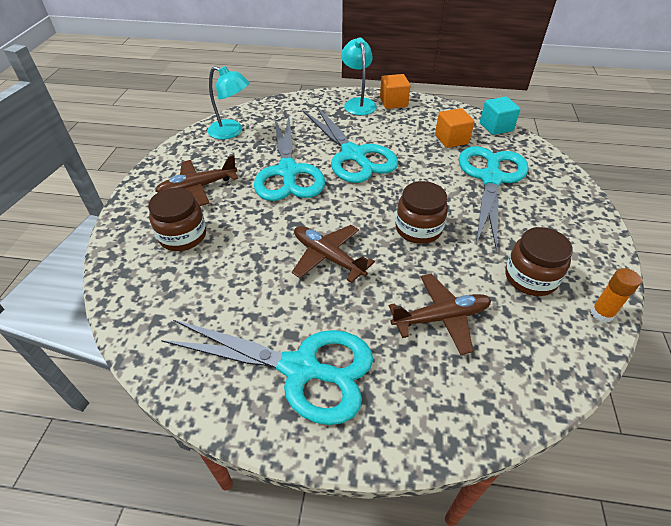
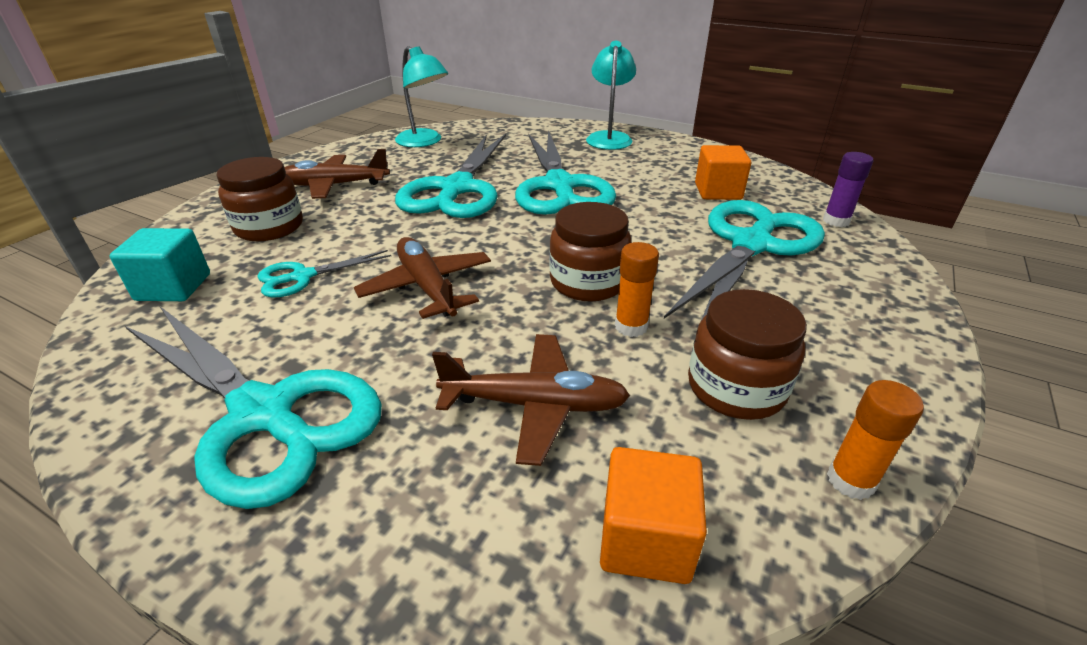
camera: 20 degrees right, 10 degrees down
(242, 270) = (302, 276): none -> turquoise scissors
(393, 102) = (659, 143): orange cube -> orange cube (646, 539)
(459, 254) = (631, 326): none -> orange glue stick
(496, 127) = (800, 188): turquoise cube -> turquoise cube (173, 287)
(526, 149) = (836, 221): none -> purple glue stick

